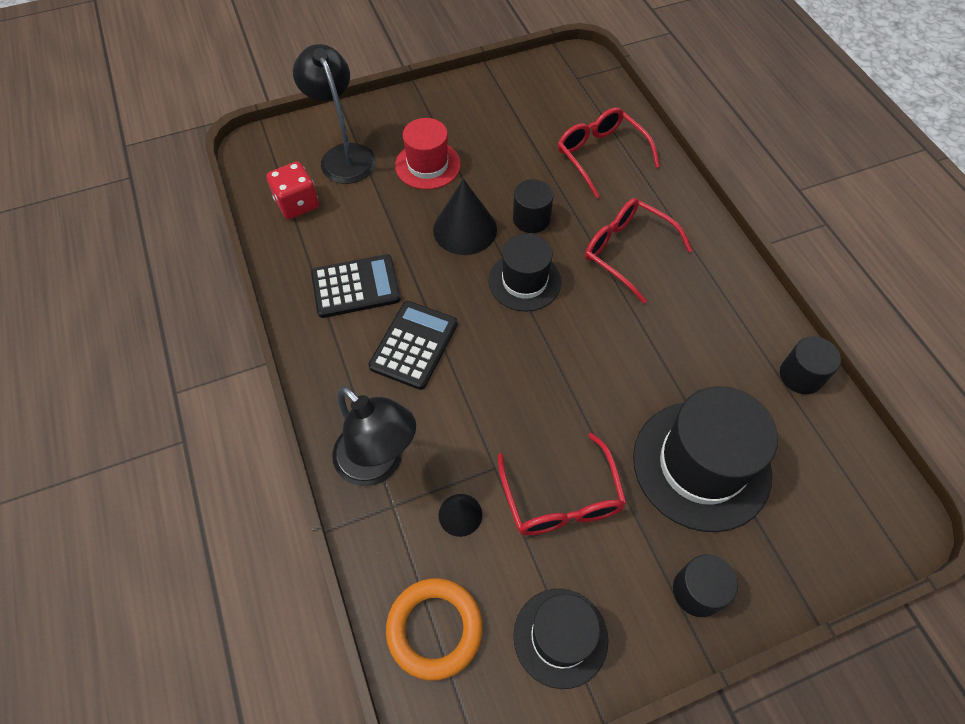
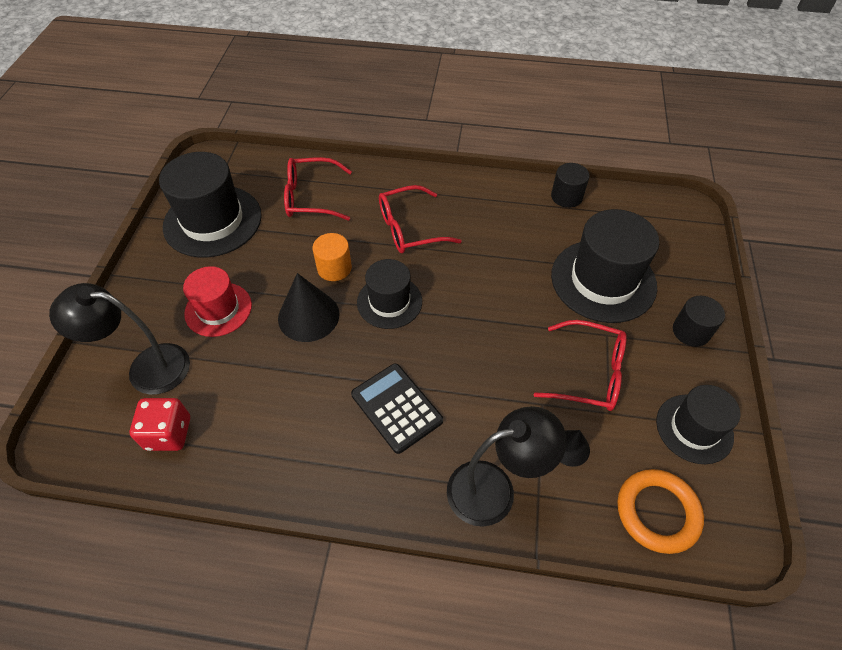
camera: 60 degrees left, 5 degrees down
(356, 287) = (304, 425): black calculator -> none
(515, 106) = (213, 221): none -> black hat
(531, 219) = (334, 268): black cylinder -> orange cylinder

